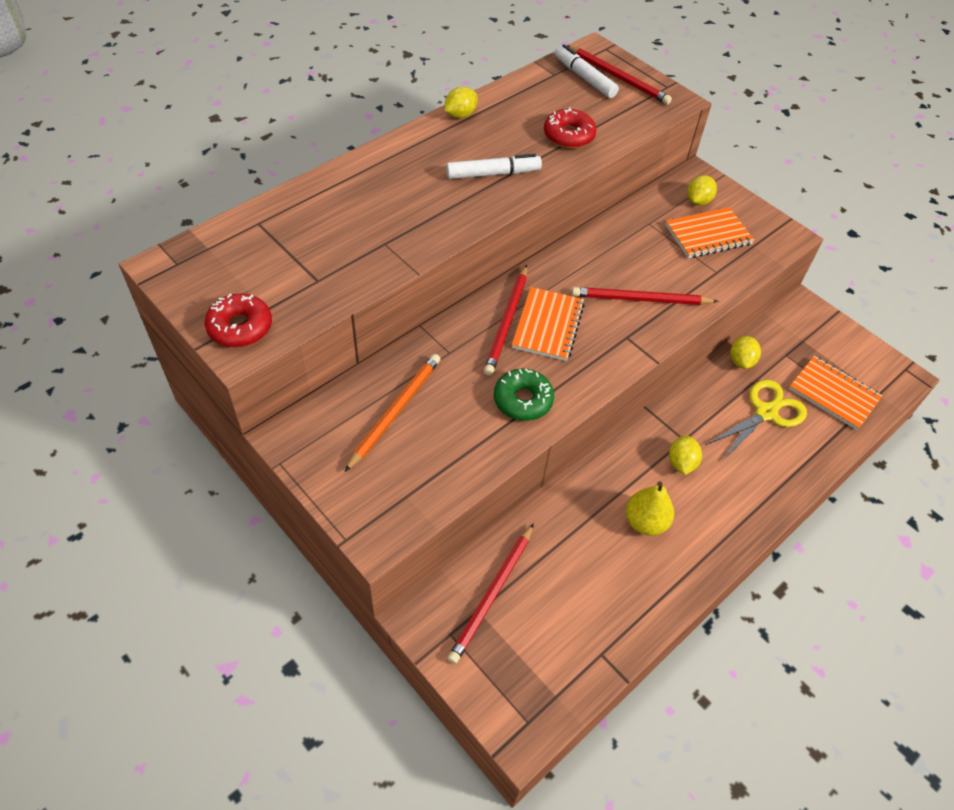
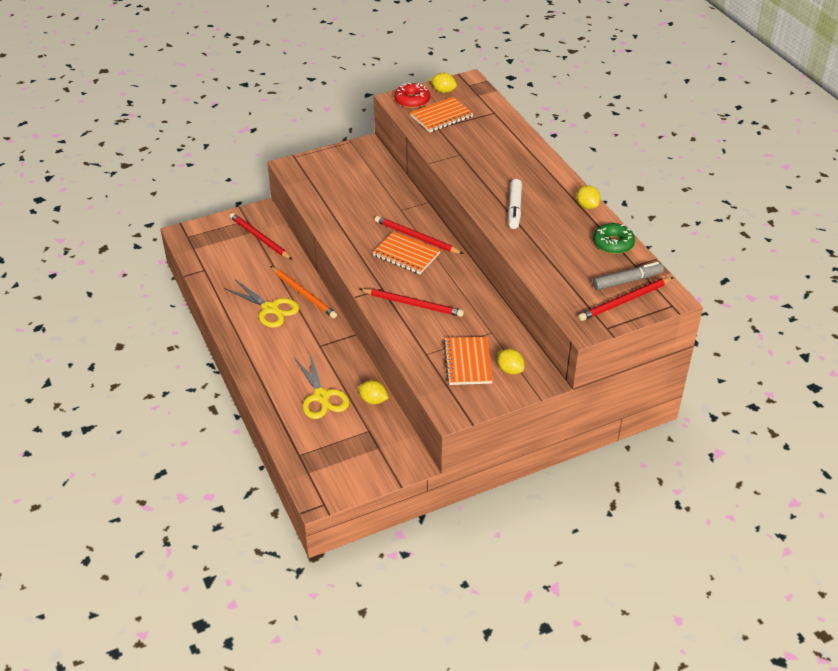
camera: 110 degrees right, 10 degrees down
(395, 411) = (366, 183): orange pencil -> orange pencil (304, 294)
(523, 400) = (351, 231): green donut -> green donut (613, 244)
(568, 136) = (549, 254): red donut -> none
(584, 78) = (627, 281): white marker -> grey marker
(640, 299) = (413, 304): red pencil -> red pencil turned 90 degrees clockwise
(645, 522) = (270, 309): yellow pear -> yellow scissors
(681, 463) = (302, 338): yellow lemon -> yellow lemon (443, 91)
(833, 394) = (320, 444): orange notebook -> orange notebook (441, 116)

